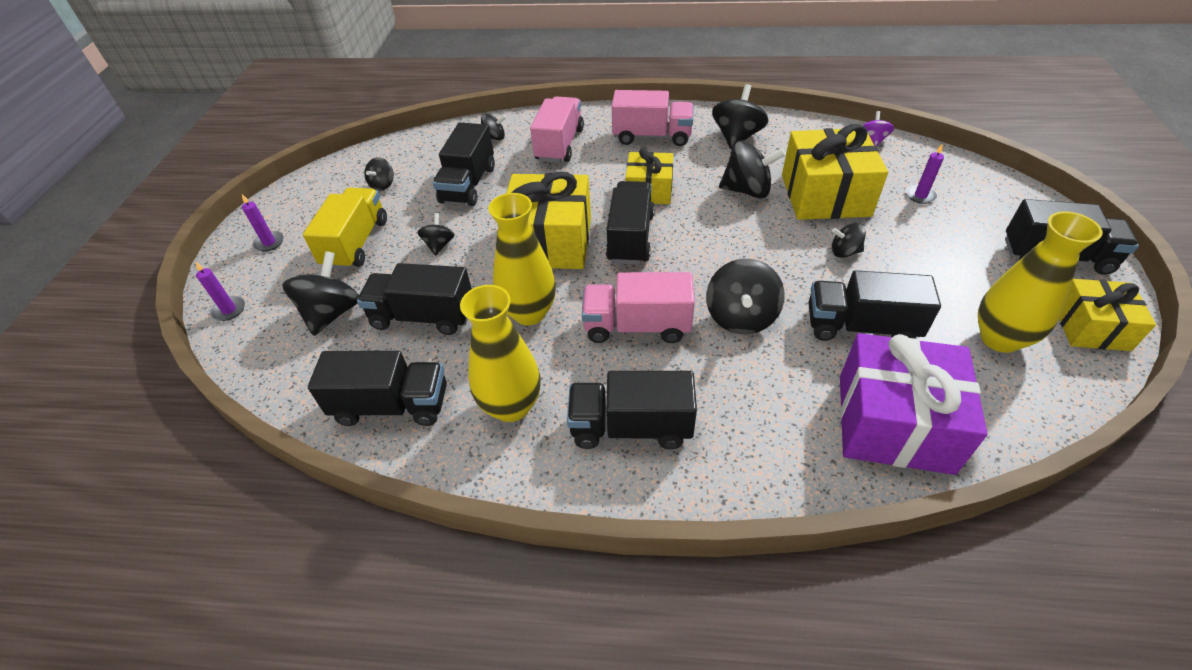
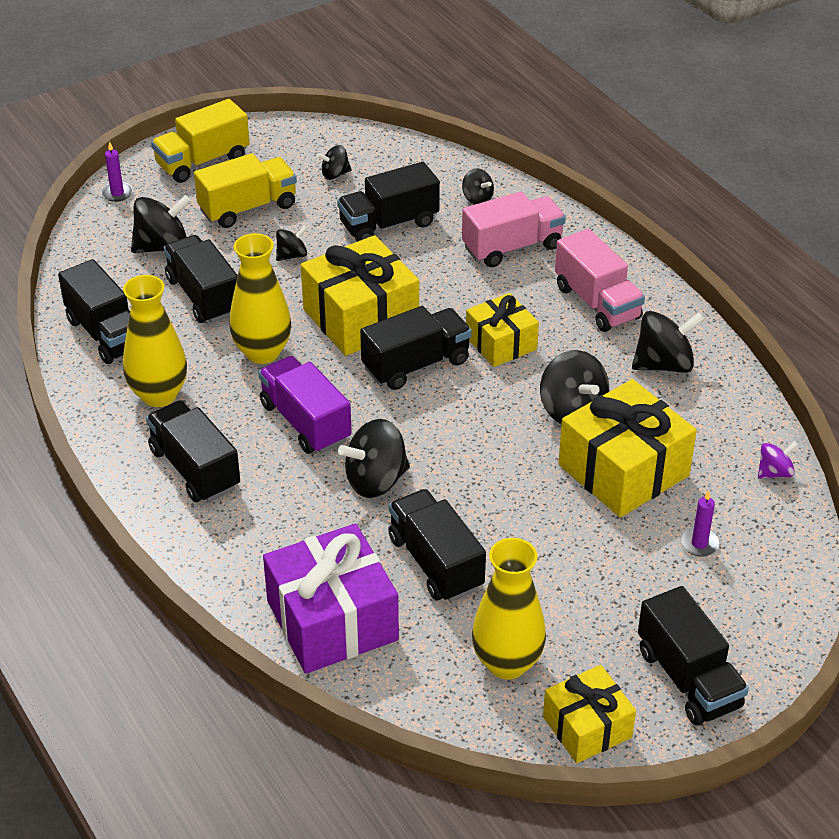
camera: 50 degrees right, 5 degrees down
(269, 243) = (203, 161): purple candle -> yellow truck
(637, 326) = (305, 422): pink truck -> purple truck
(844, 252) = (538, 516): black spinning top -> none

